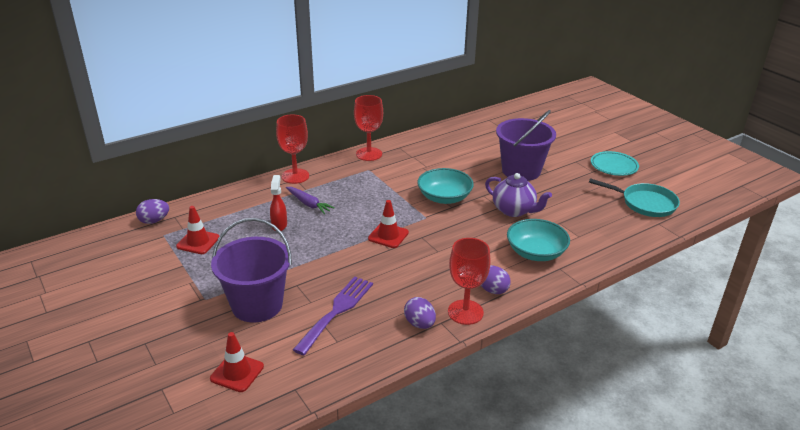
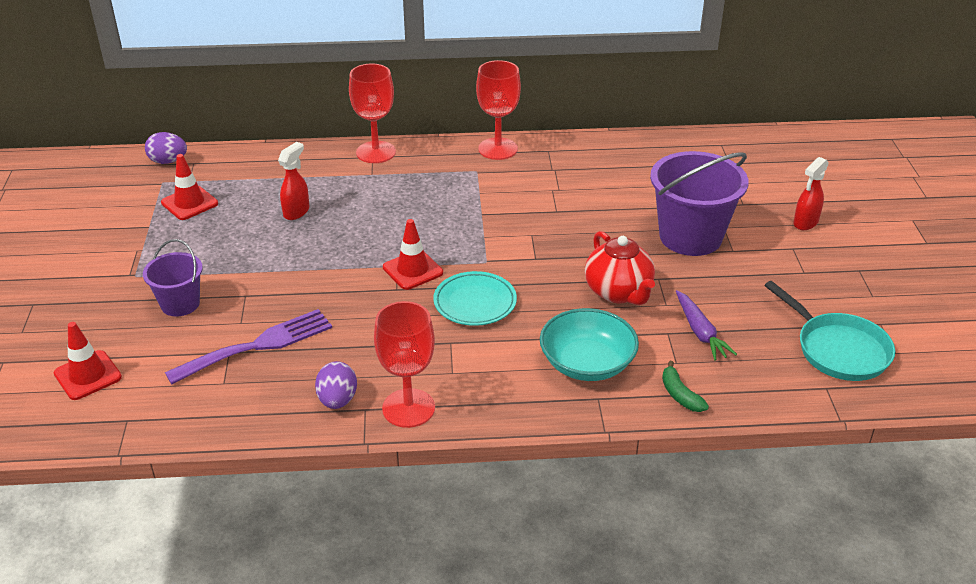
camera: 30 degrees right, 5 degrees up
(257, 305) = (180, 304): purple bucket -> purple bucket, size x0.57
(308, 204) = (356, 195): purple carrot -> purple carrot (700, 332)
(444, 197) = (538, 242): turquoise bowl -> none
(492, 289) = (473, 392): purple egg -> none
(514, 210) = (618, 292): purple teapot -> red teapot
(569, 147) = (805, 223): none -> red spray bottle
(597, 251) = (680, 395): none -> green banana
(614, 166) = (849, 275): turquoise plate -> turquoise plate (475, 303)

